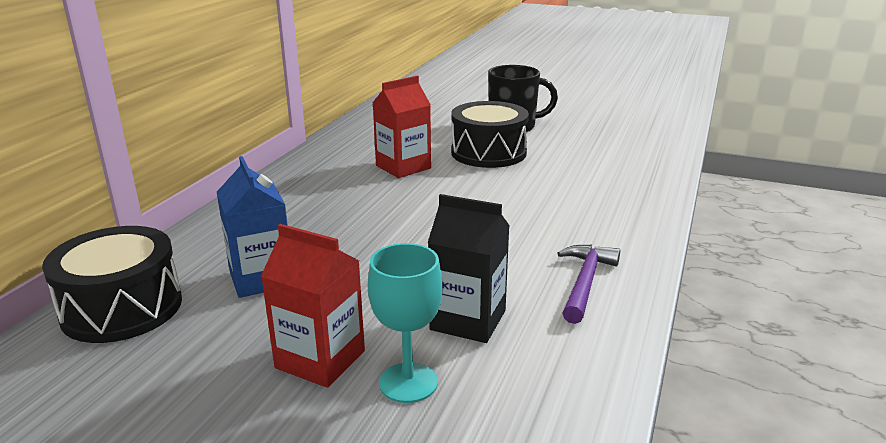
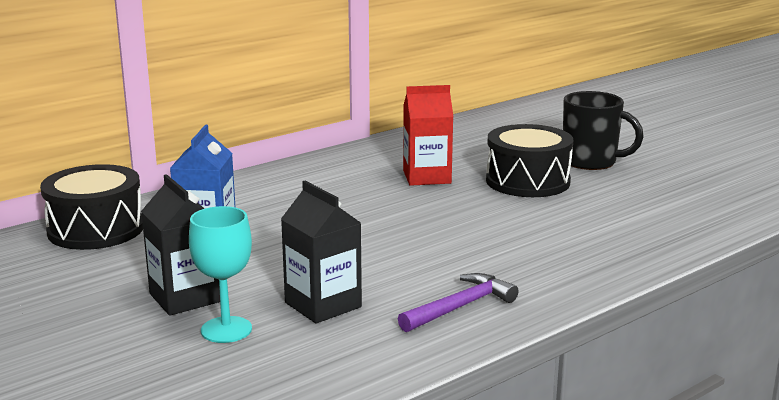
camera: 30 degrees right, 5 degrees down
(320, 359) = (185, 298): red carton -> black carton

